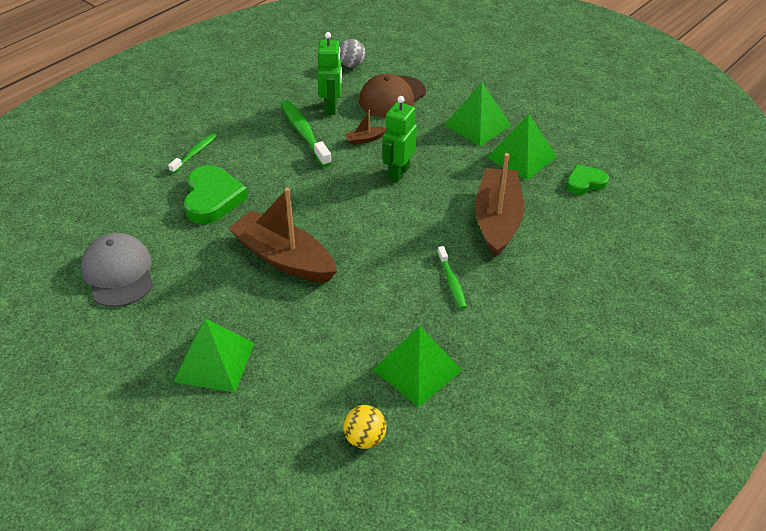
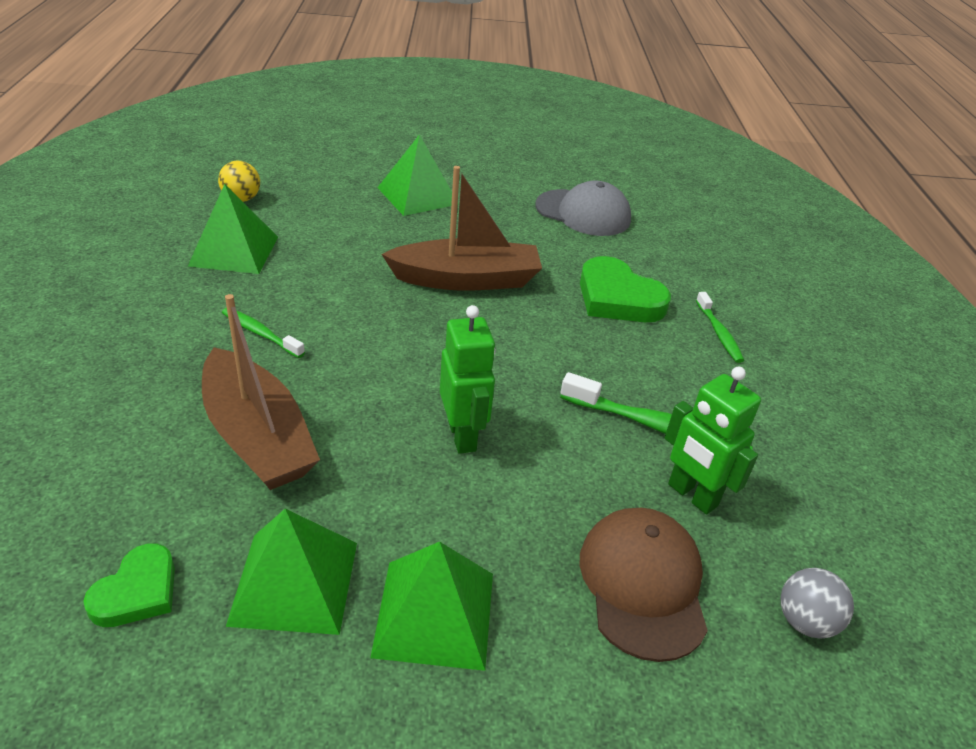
camera: 135 degrees right, 5 degrees down
(364, 139) = (572, 465): brown boat -> none

